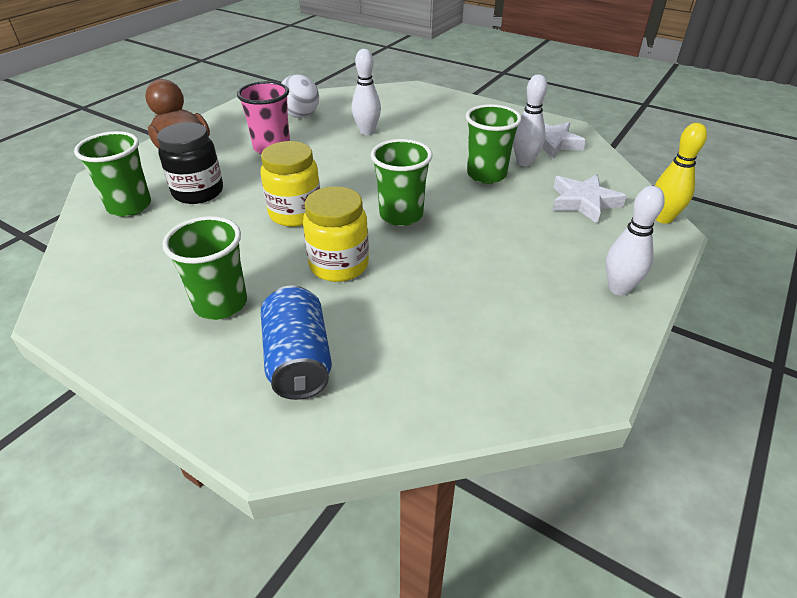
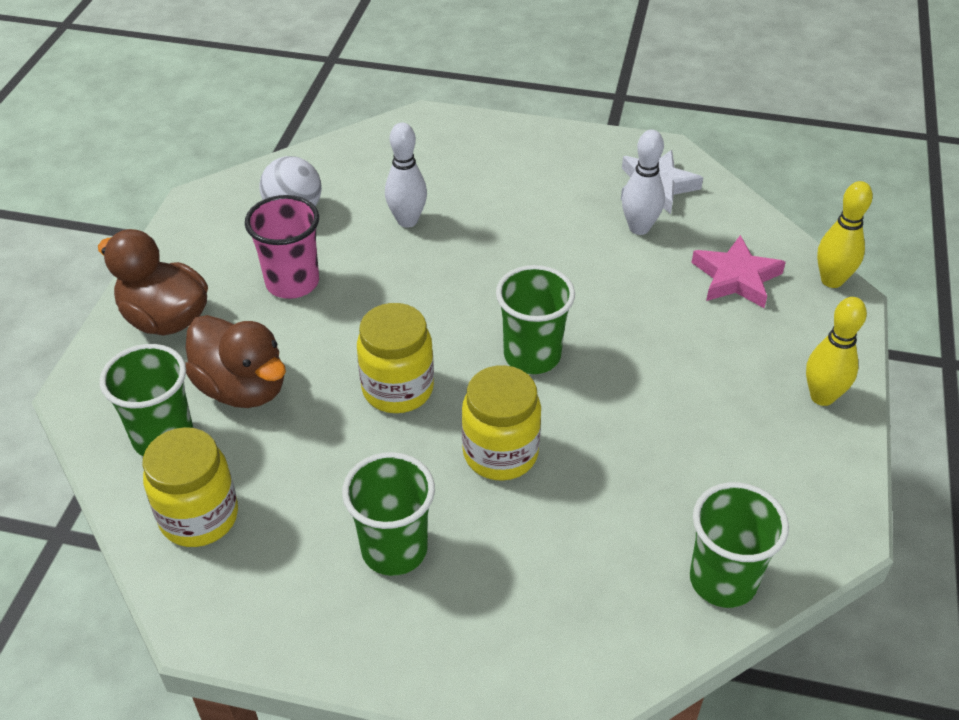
camera: 20 degrees left, 5 degrees up
(112, 252) = (199, 517): none -> yellow jar
(198, 192) = (242, 388): black jar -> brown duck
(298, 360) = (531, 594): blue can -> none
(486, 175) = (602, 261): green cup -> green cup (723, 580)
(584, 202) = (736, 278): white star -> pink star
(619, 288) = (822, 397): white bowling pin -> yellow bowling pin

